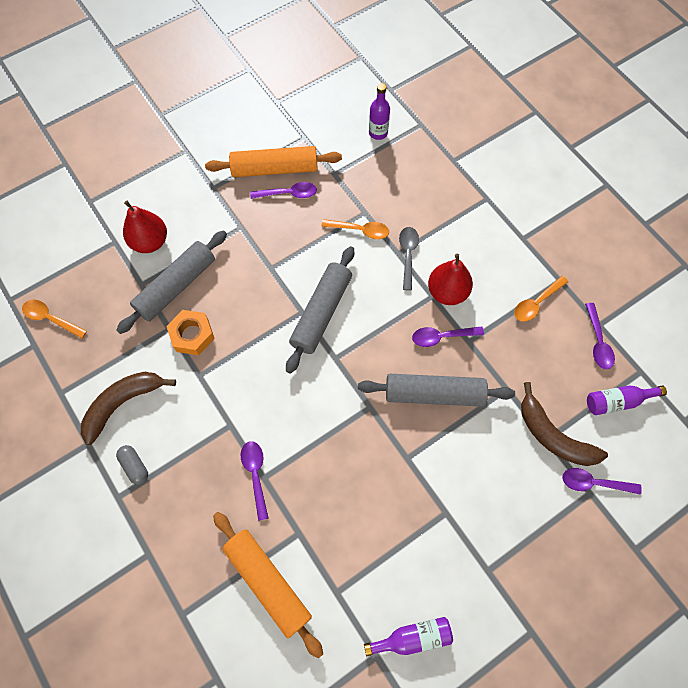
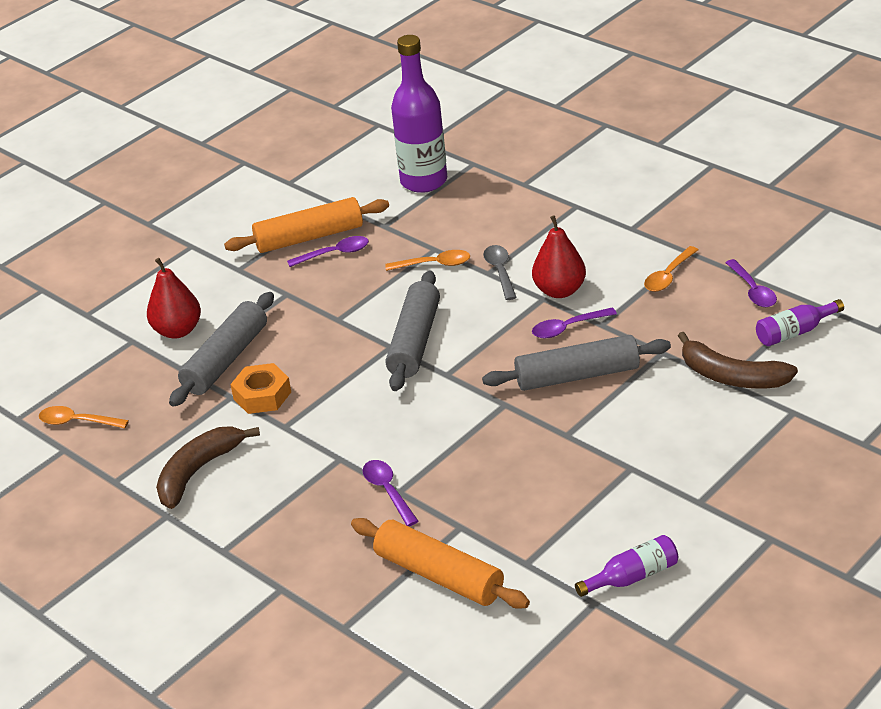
camera: 10 degrees left, 30 degrees down
(135, 466) = (234, 520): grey capsule -> none
(378, 133) = (424, 181): purple bottle -> purple bottle, size x1.99
(594, 483) = (794, 403): purple spoon -> none

